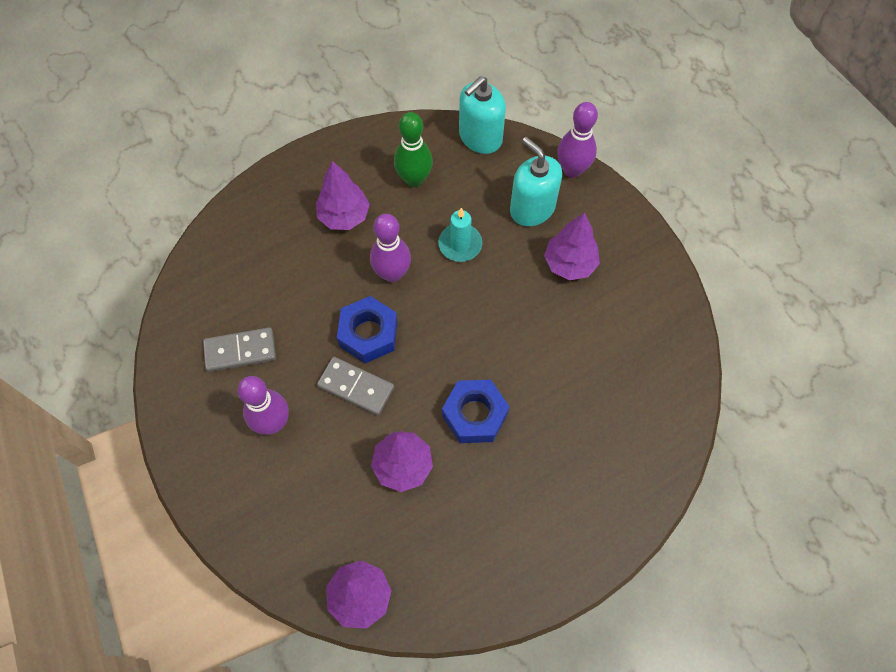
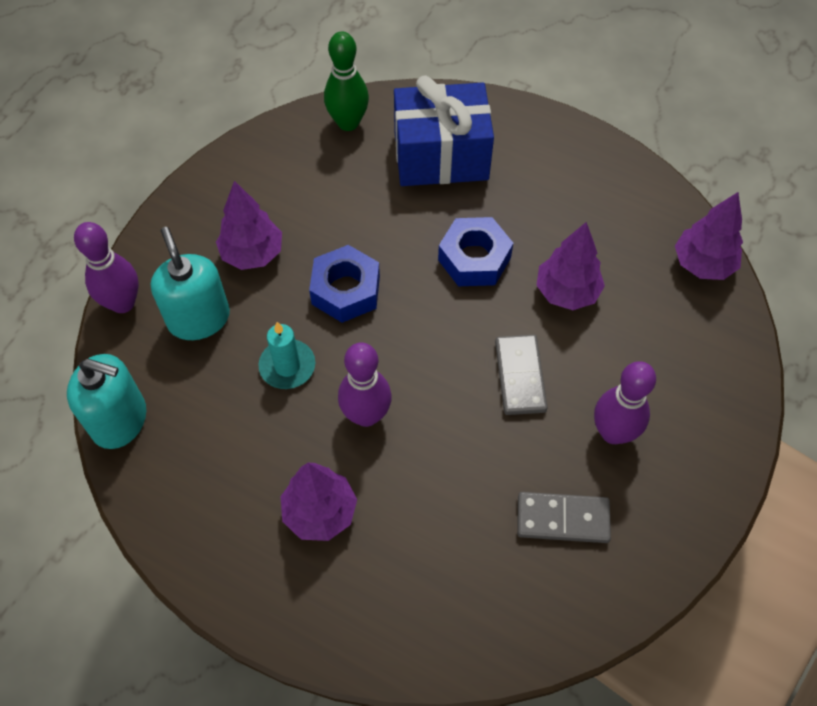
camera: 120 degrees left, 5 degrees down
(240, 351) = (562, 519): grey domino -> grey domino turned 45 degrees counterclockwise
(368, 334) = (454, 398): blue nut -> blue nut (345, 290)
(414, 179) = (222, 462): green bowling pin -> green bowling pin (348, 123)
(532, 208) = (199, 318): turquoise soap dispenser -> turquoise soap dispenser turned 135 degrees clockwise
(593, 448) = (441, 156): none -> blue gift

